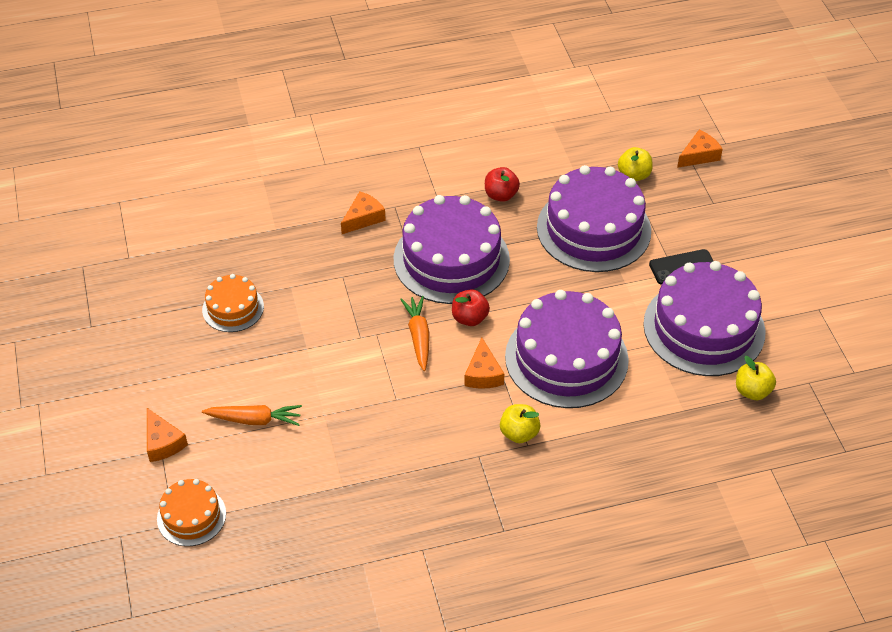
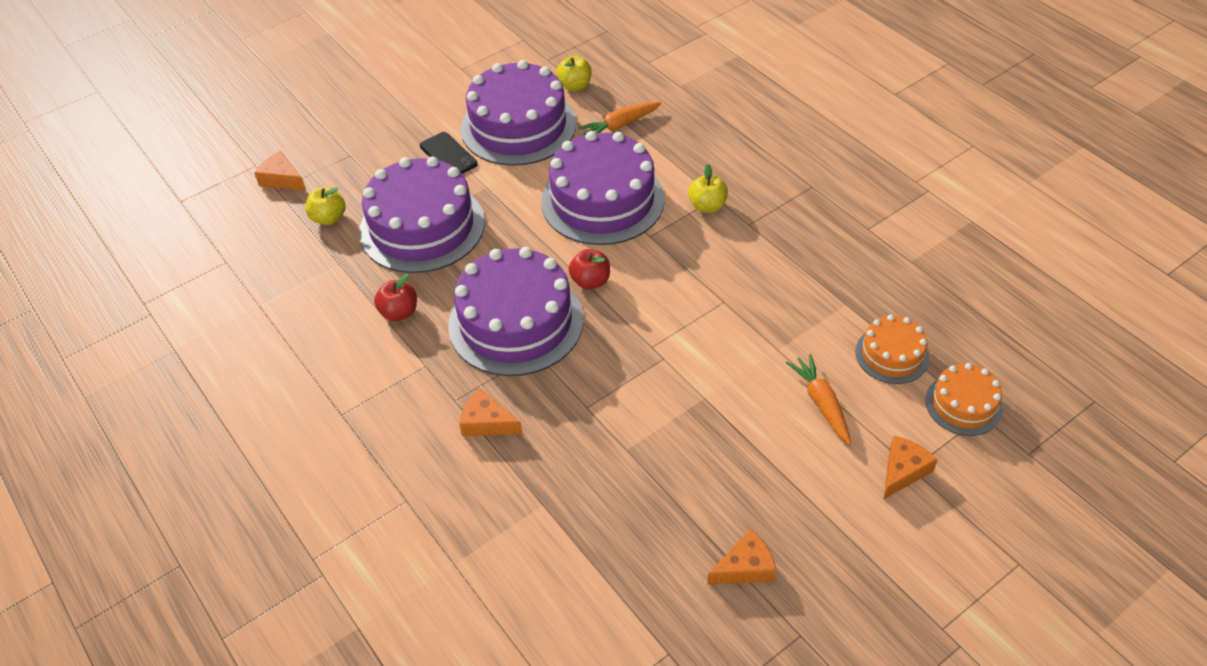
camera: 110 degrees left, 0 degrees up
(233, 308) = (688, 492): orange cake -> orange cake (892, 355)
(418, 336) = (636, 312): orange carrot -> orange carrot (620, 125)
(483, 374) = (655, 250): orange cheese -> orange cheese (745, 567)

